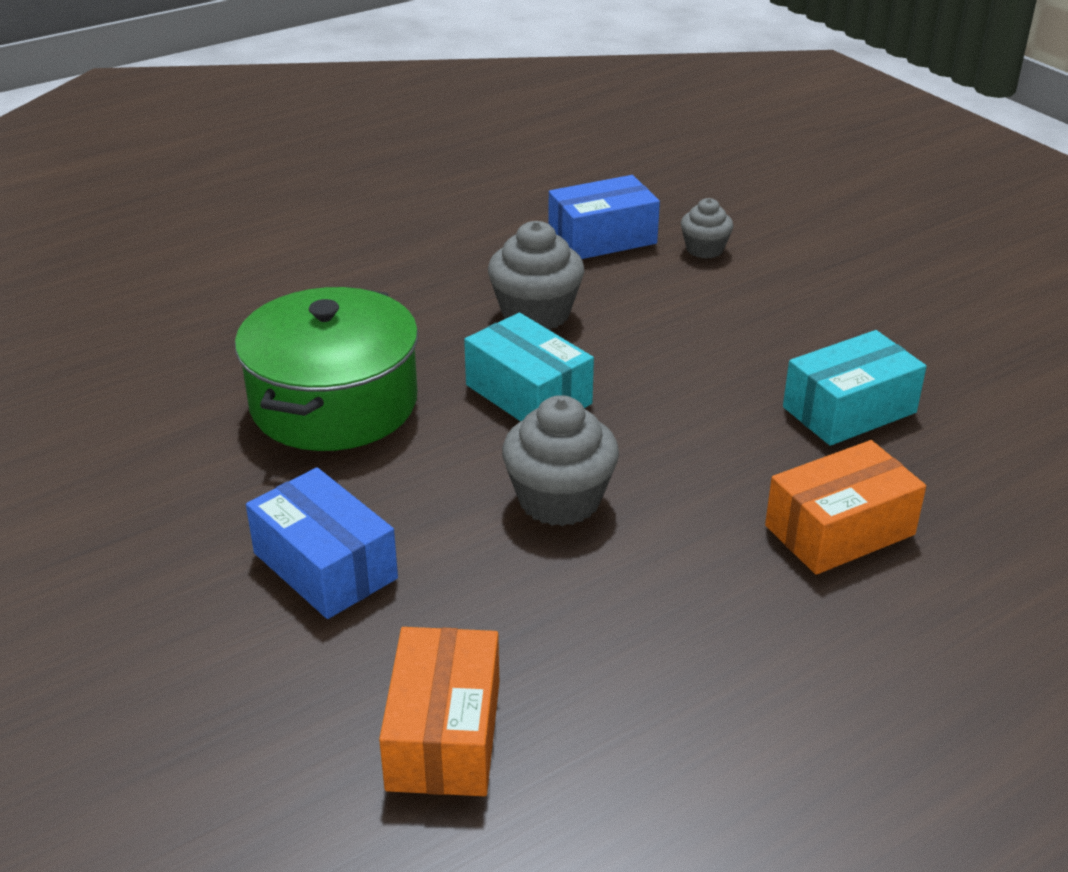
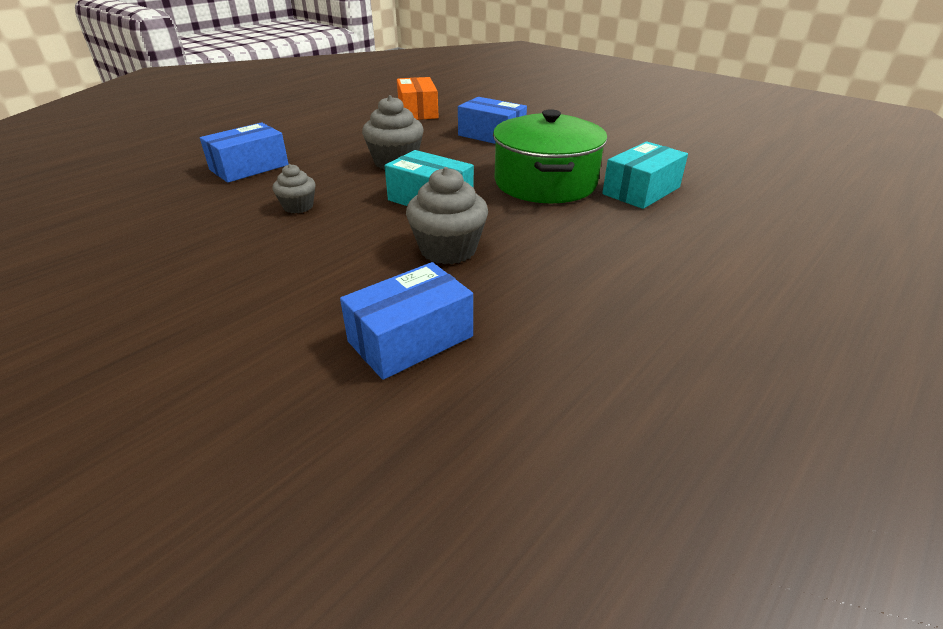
camera: 165 degrees right, 0 degrees up
(704, 249) = (293, 342): grey cupcake -> grey cupcake (298, 207)
(839, 530) = (249, 167): orange box -> blue box
(849, 410) = (212, 217): turquoise box -> turquoise box (641, 191)

